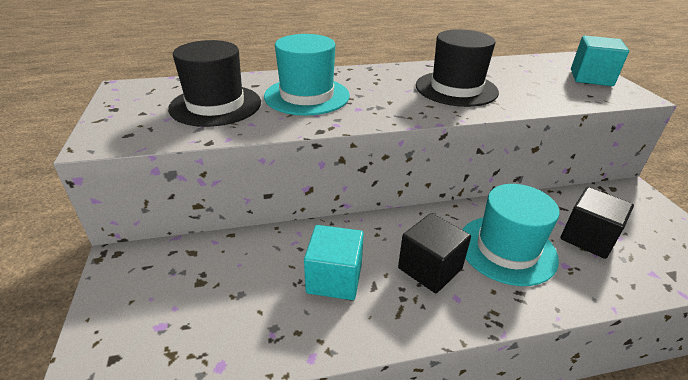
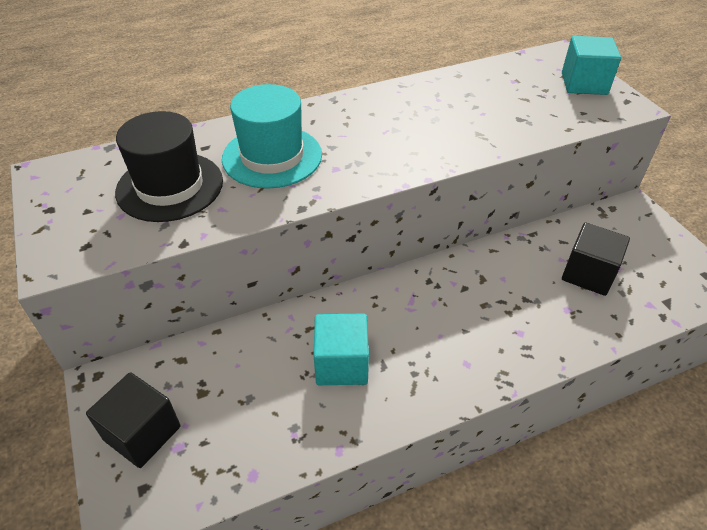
camera: 10 degrees left, 10 degrees up
(430, 268) = (436, 336): black cube -> black cube (142, 433)
(456, 89) = (438, 121): black hat -> none
(507, 249) = (510, 300): turquoise hat -> none

